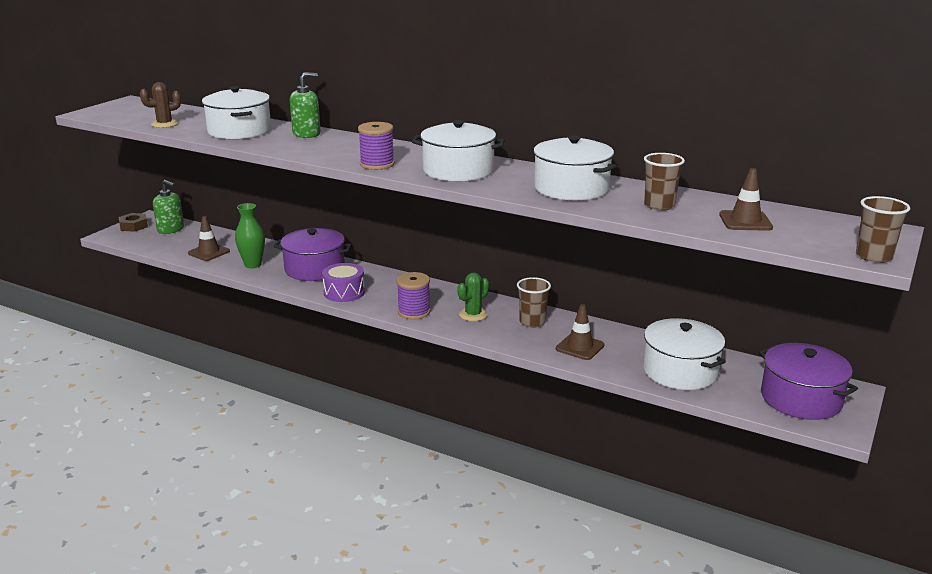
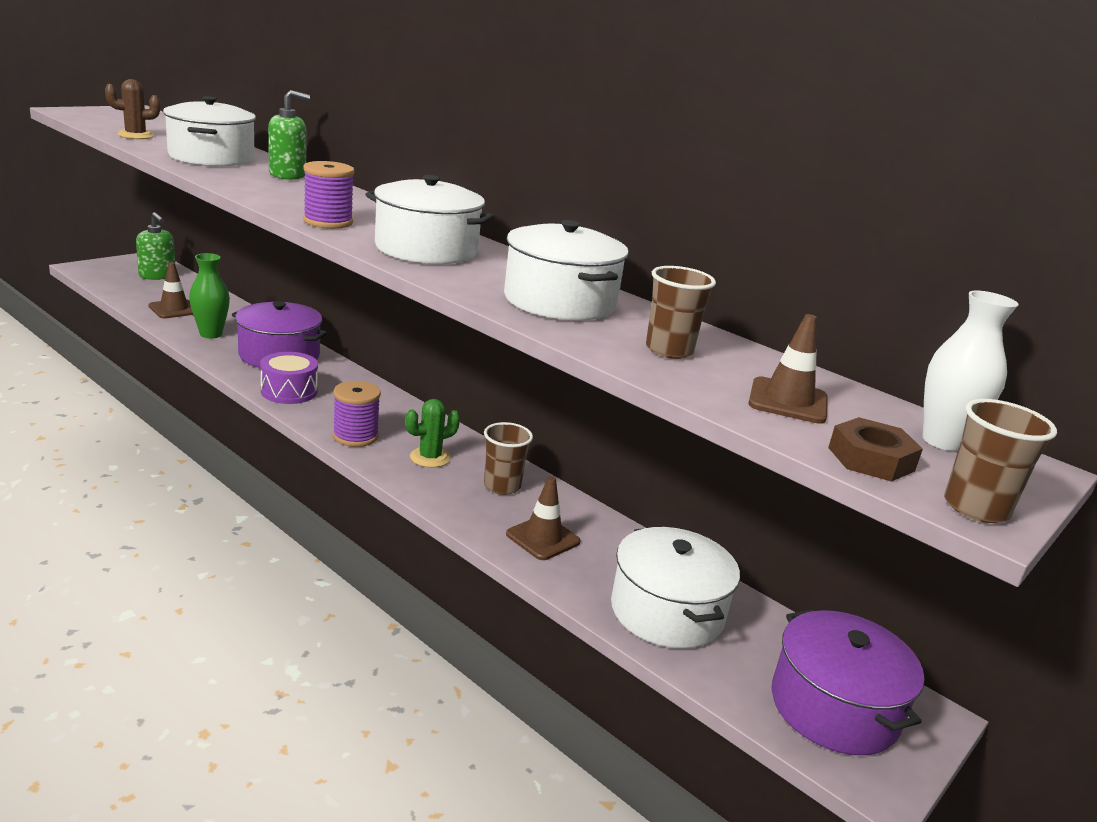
camera: 10 degrees right, 0 degrees up
(133, 226) = (120, 263): brown nut -> brown nut (871, 459)
(837, 226) = (942, 441): none -> white vase

